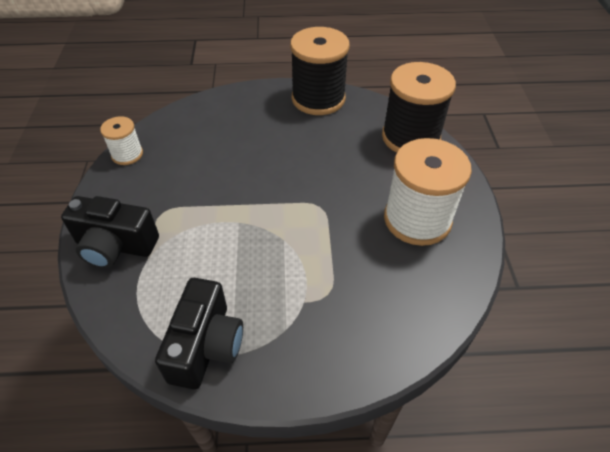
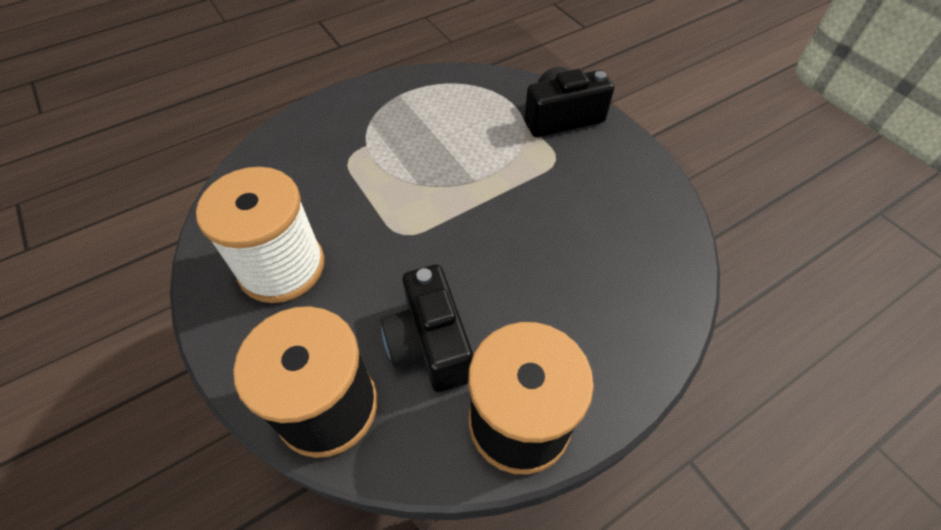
camera: 150 degrees right, 5 degrees up
(127, 154) = (664, 196): white spool -> none
(206, 346) = (422, 92): black camera -> black camera (430, 344)

